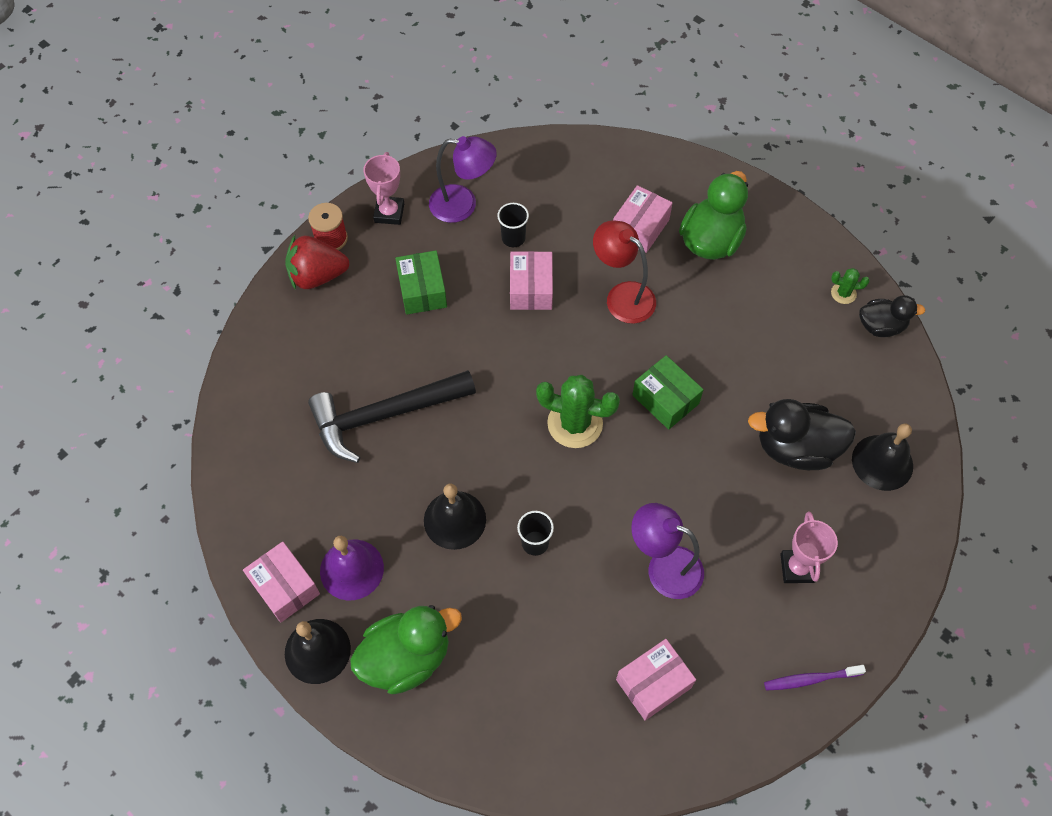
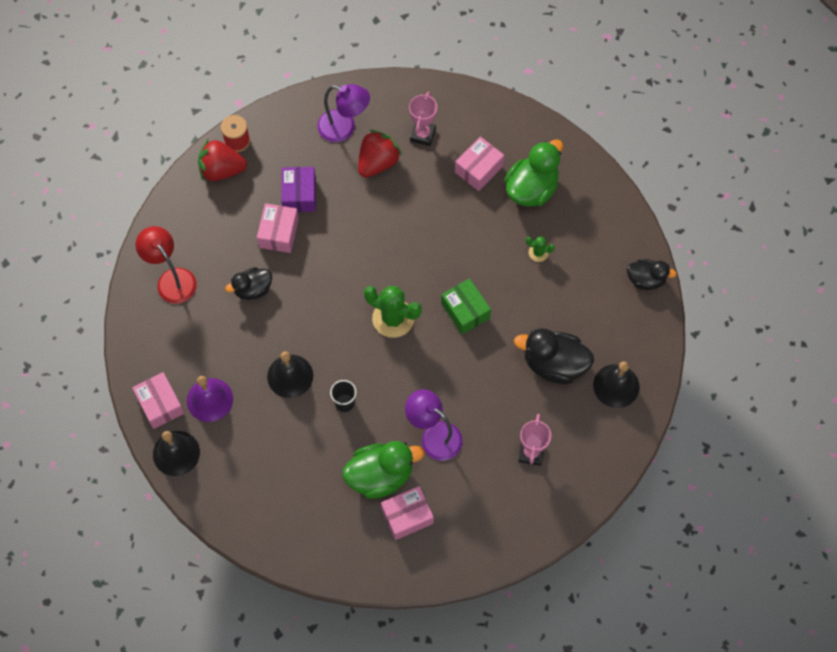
camera: 10 degrees right, 5 degrees up
(384, 416) = (253, 289): black hammer -> black duck
(389, 213) = (285, 126): pink trophy -> pink trophy (423, 135)
(406, 658) = (237, 468): green duck -> green duck (380, 475)
(422, 290) = (299, 194): green box -> purple box
(513, 238) = (377, 162): black cup -> red strawberry
(531, 289) = (382, 206): pink box -> pink box (279, 233)
(622, 296) = (451, 223): red lamp -> red lamp (172, 279)
(810, 679) = (519, 532): purple toothbrush -> none
(843, 293) = (624, 248): green cactus -> green cactus (538, 253)

